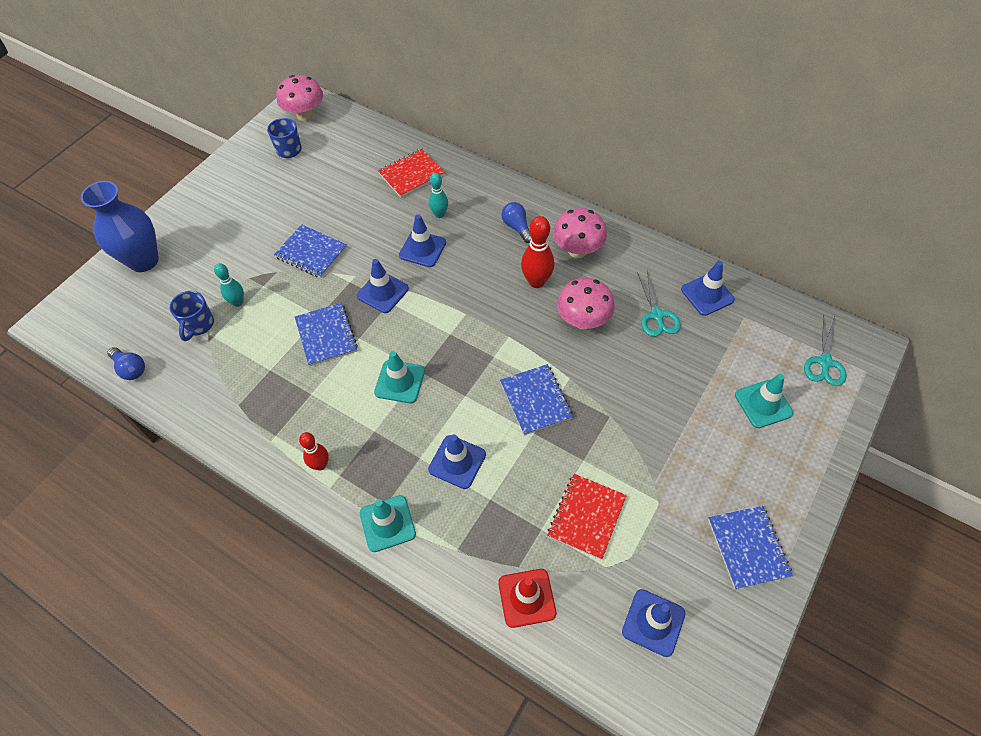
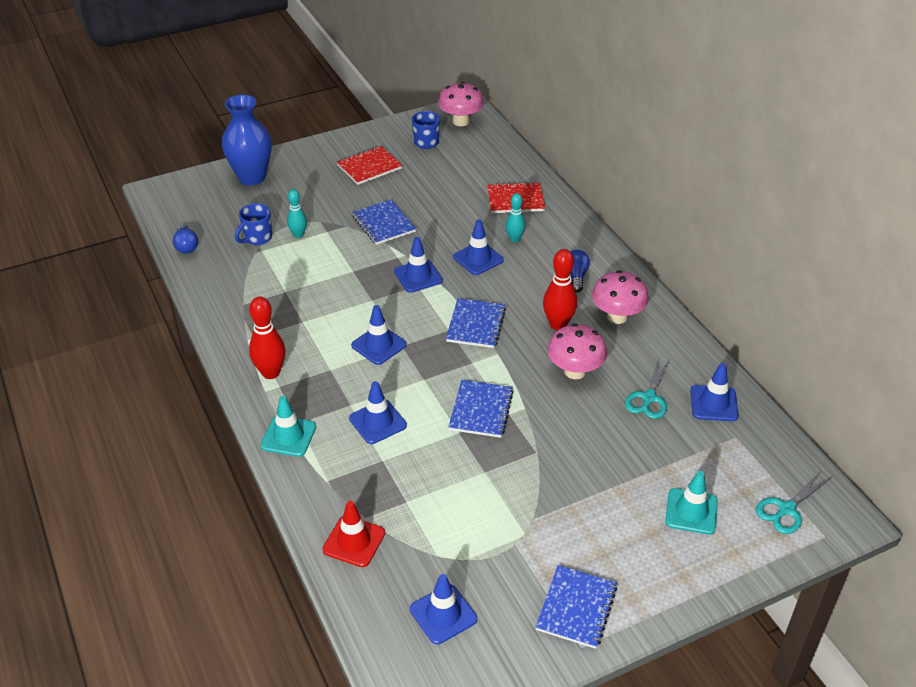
camera: 30 degrees right, 15 degrees down
(320, 465) = (270, 373): red bowling pin -> red bowling pin, size x1.57
(326, 335) = (347, 287): blue notebook -> blue notebook (475, 325)
(399, 382) = (379, 345): turquoise traffic cone -> blue traffic cone
(586, 516) = (452, 512): red notebook -> red notebook (369, 167)

